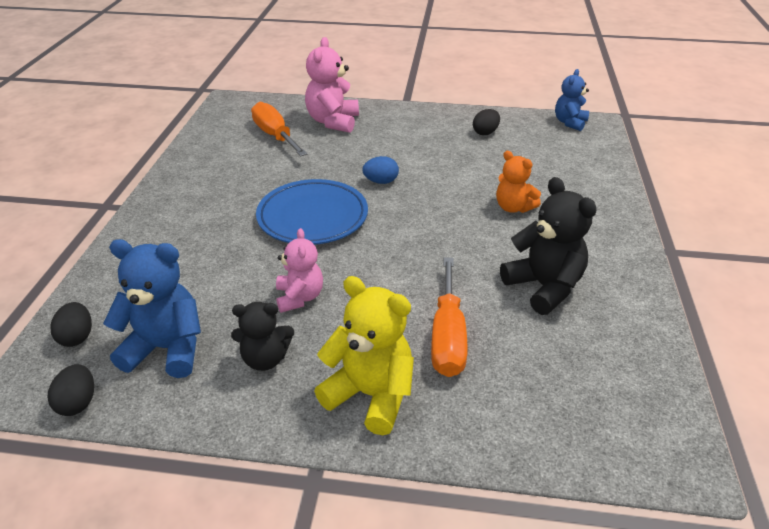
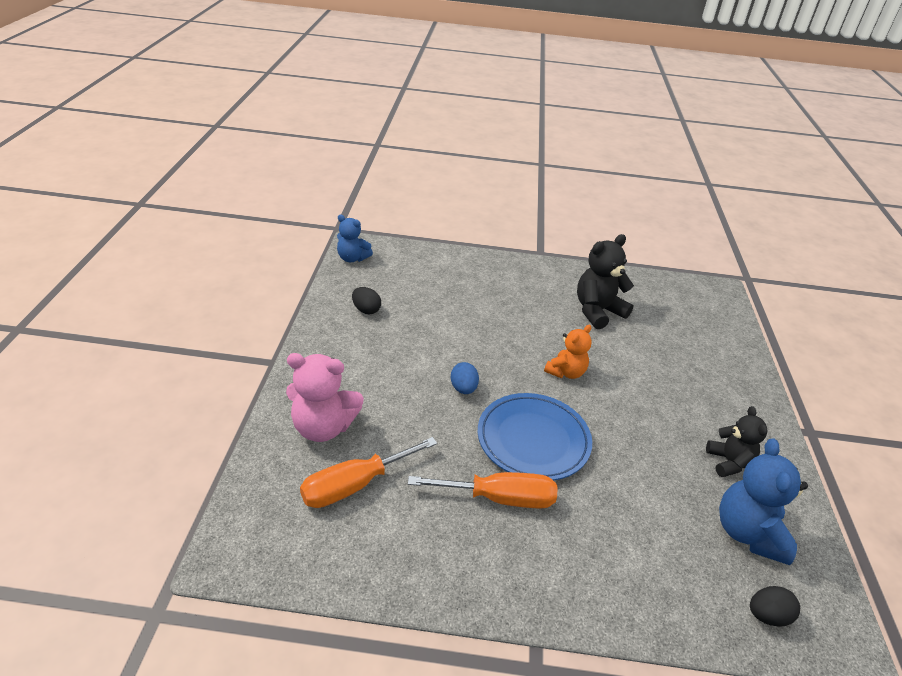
camera: 95 degrees left, 0 degrees up
(78, 402) = (832, 587): black egg -> none
(299, 297) = (652, 444): pink teddy bear -> none
(370, 395) = (734, 402): yellow teddy bear -> none
(447, 336) = (665, 362): orange screwdriver -> orange screwdriver (499, 498)
(513, 207) = (499, 311): orange teddy bear -> orange teddy bear (566, 372)

